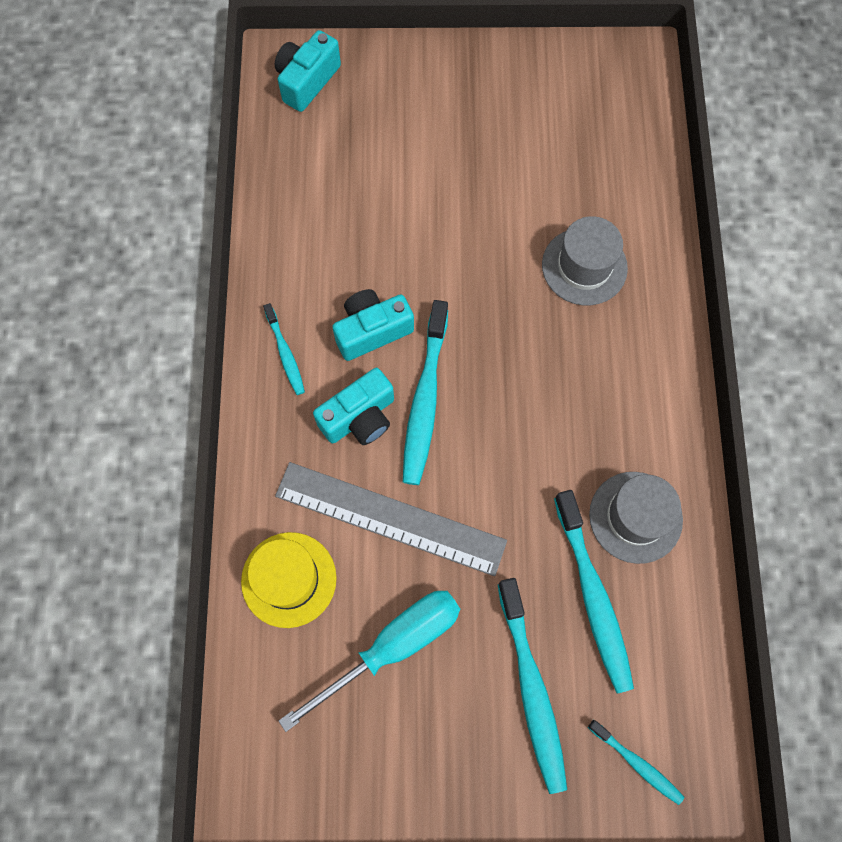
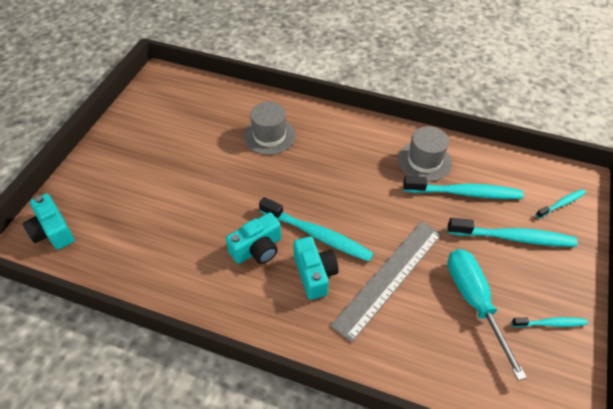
camera: 70 degrees left, 20 degrees down
(285, 353) = (249, 305): turquoise toothbrush -> turquoise toothbrush (550, 323)
(289, 579) = (414, 351): yellow hat -> none
(372, 330) = (257, 249): turquoise camera -> turquoise camera turned 120 degrees counterclockwise

